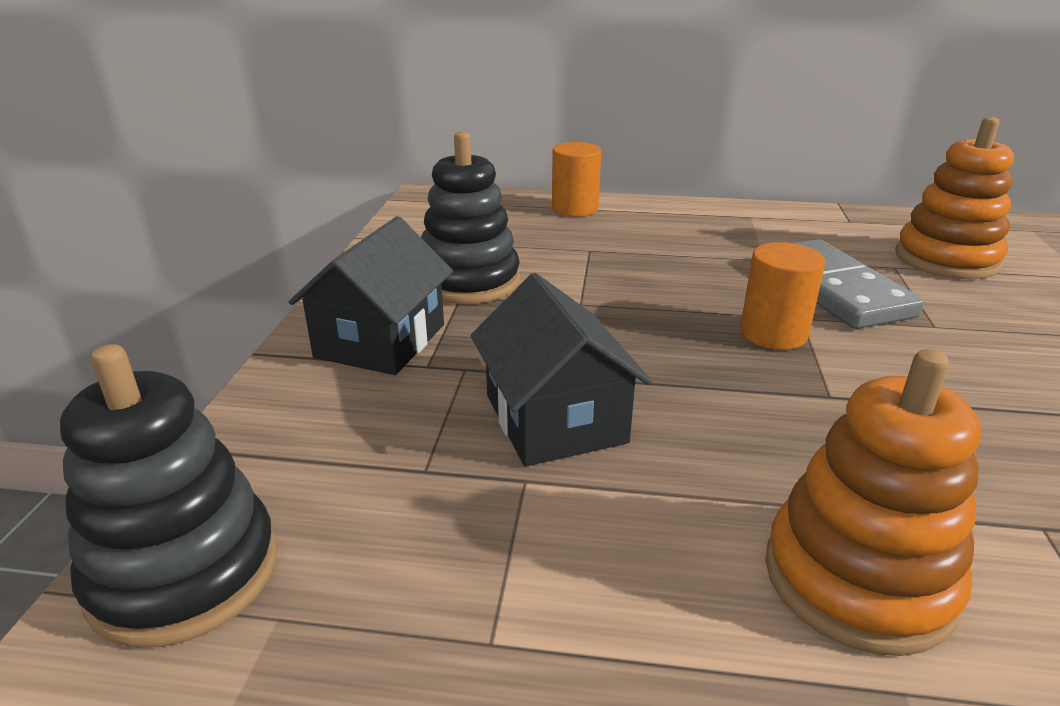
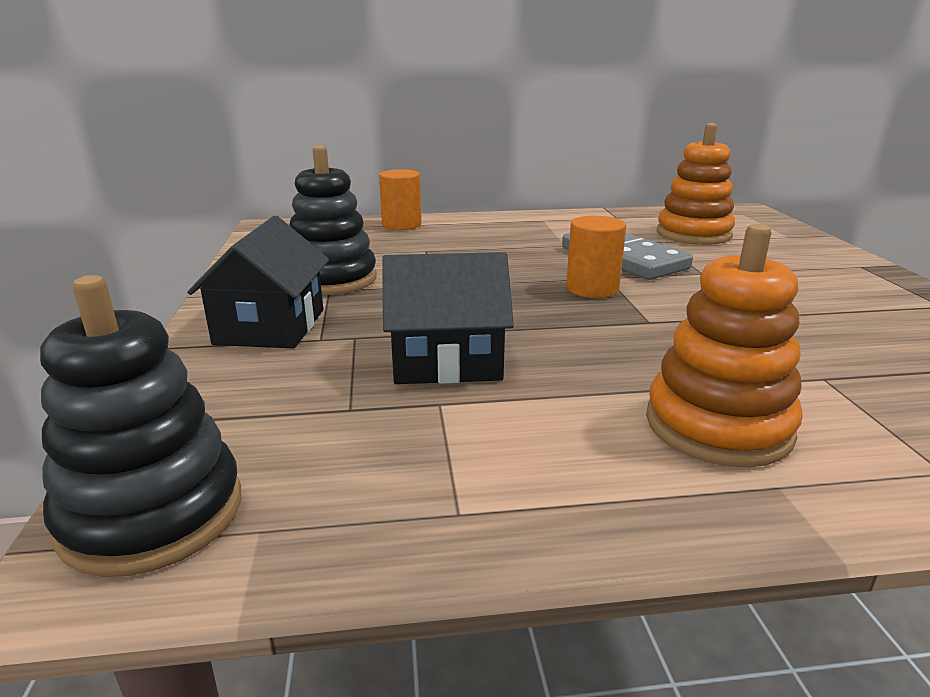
camera: 15 degrees left, 5 degrees down
(555, 418) = (446, 360): black house -> black house turned 60 degrees counterclockwise

